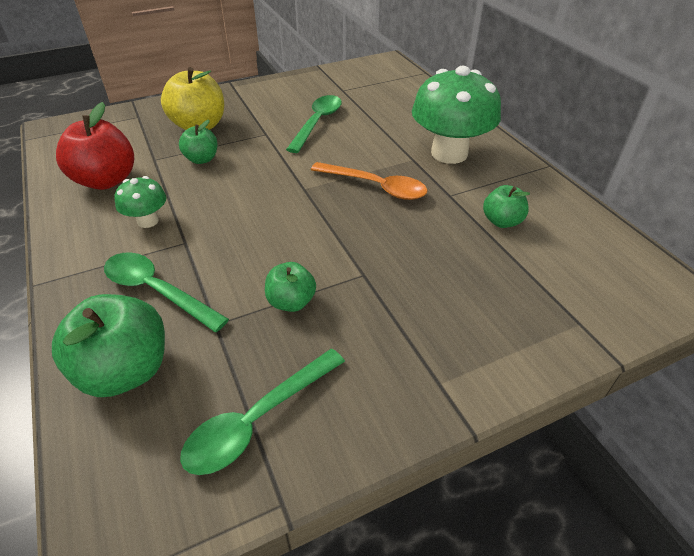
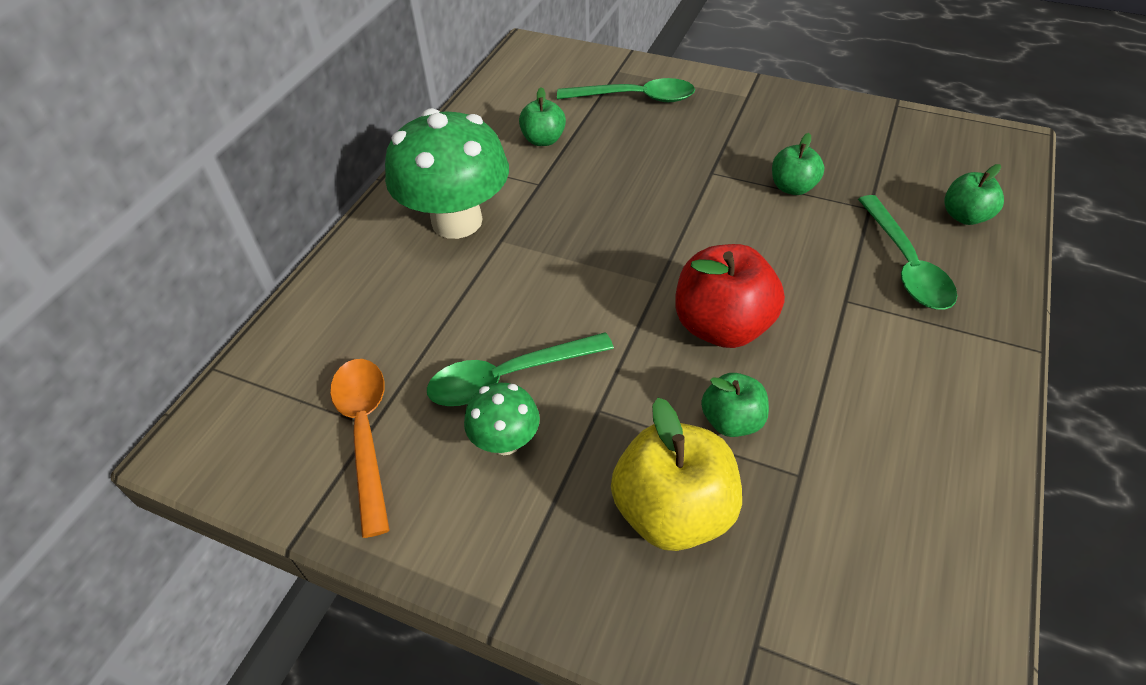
camera: 130 degrees left, 5 degrees up
(106, 180) = (896, 476): red apple -> red apple (722, 326)
(126, 370) = (965, 216): green apple -> green apple, size x0.57
(148, 221) = (872, 356): green mushroom -> green mushroom (505, 441)
(257, 420) = (883, 140): green spoon -> green spoon (636, 98)
(376, 187) = (587, 234): orange spoon -> orange spoon (365, 432)

